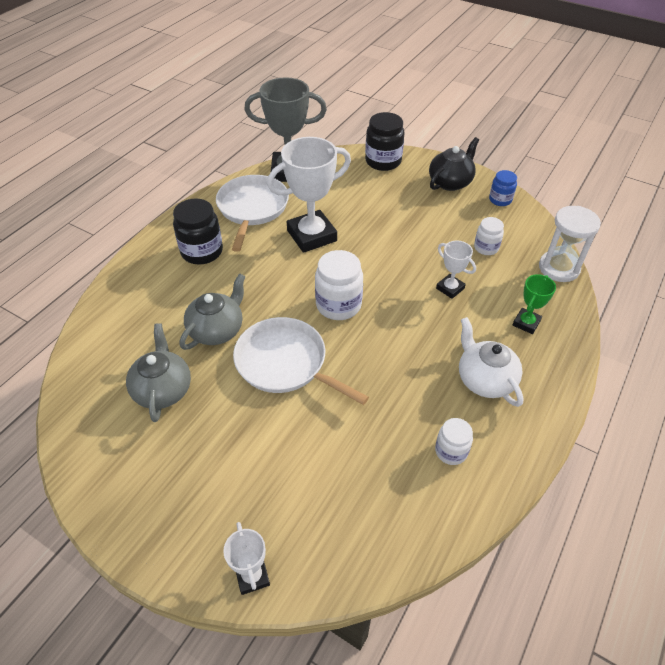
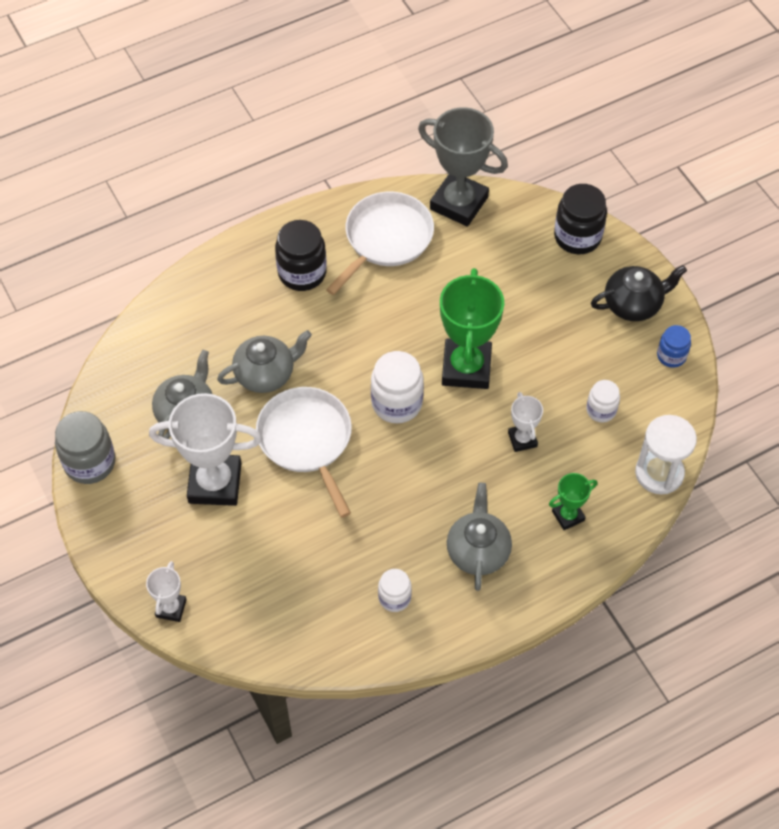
camera: 30 degrees right, 10 degrees up
(88, 476) = (90, 462): none -> grey jar
(312, 236) = (425, 305): white trophy -> white trophy (215, 483)
(372, 261) = (466, 368): none -> green trophy
(484, 379) = (478, 550): white teapot -> grey teapot

